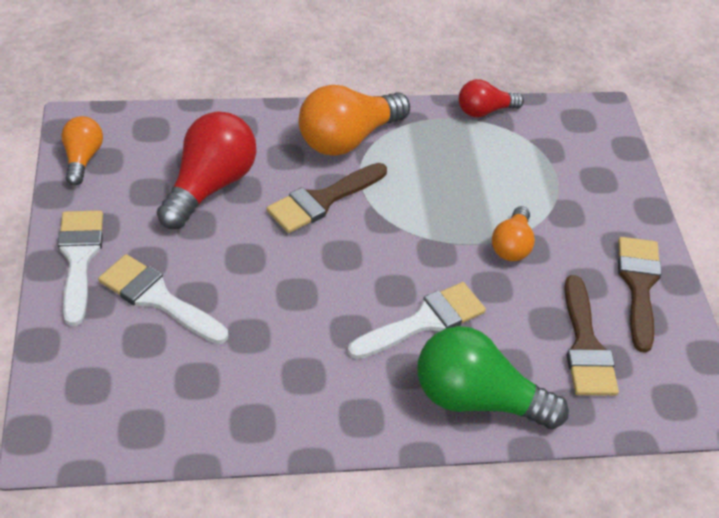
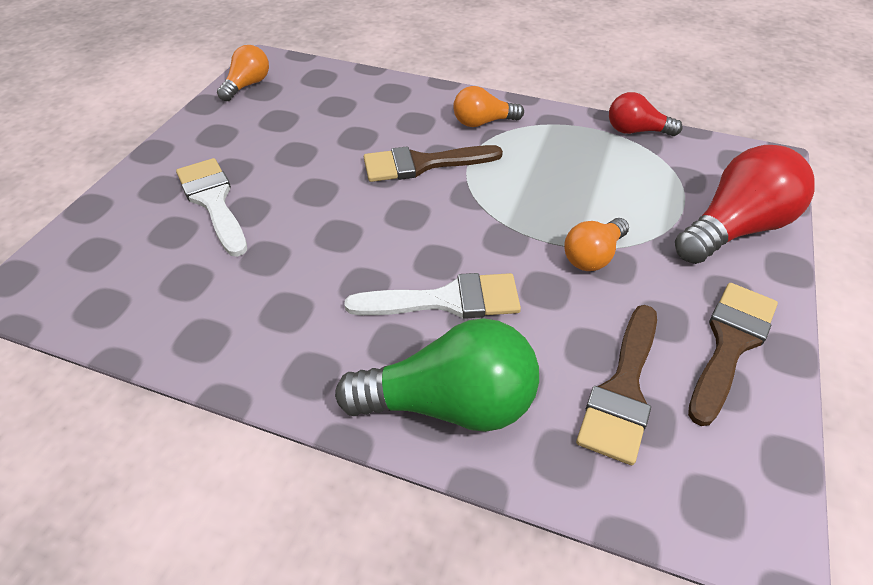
camera: 30 degrees right, 0 degrees up
(79, 258) = (180, 153): white brush -> none
(209, 186) = (331, 128): red light bulb -> red light bulb (735, 228)
(347, 139) = (482, 122): orange light bulb -> orange light bulb, size x0.56
(477, 399) = (450, 404): green light bulb -> green light bulb turned 135 degrees clockwise

